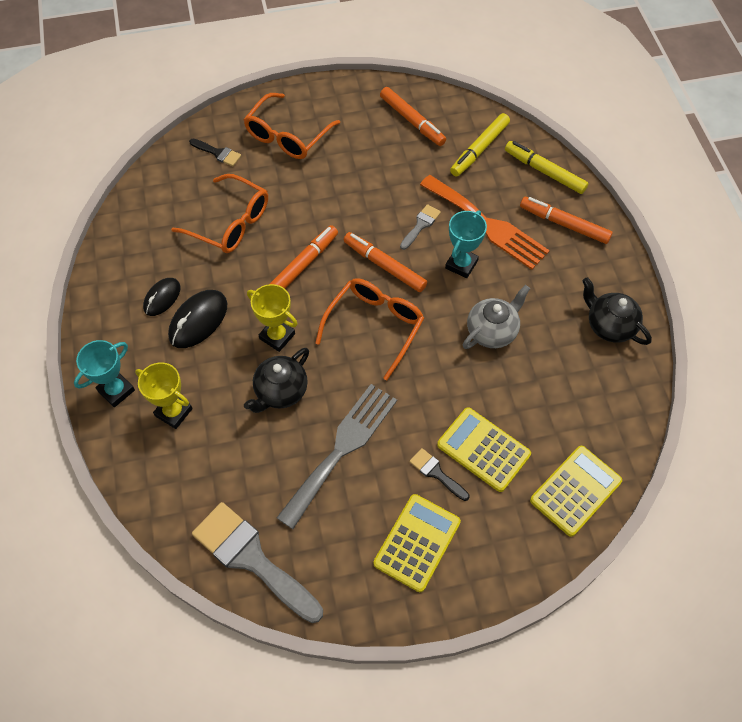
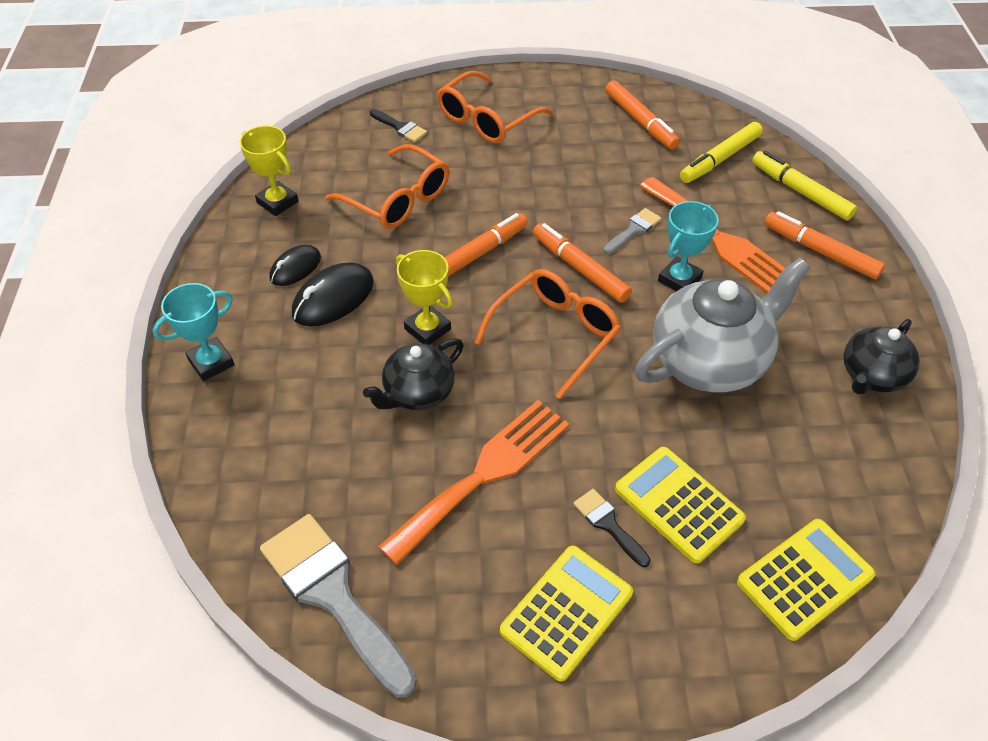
camera: 10 degrees right, 10 degrees down
(173, 412) = (276, 397): yellow trophy -> yellow trophy (277, 202)
(342, 449) = (484, 474): grey fork -> orange fork
(492, 331) = (710, 361): grey teapot -> grey teapot, size x1.71
(609, 325) = (872, 376): black teapot -> black teapot turned 105 degrees counterclockwise

